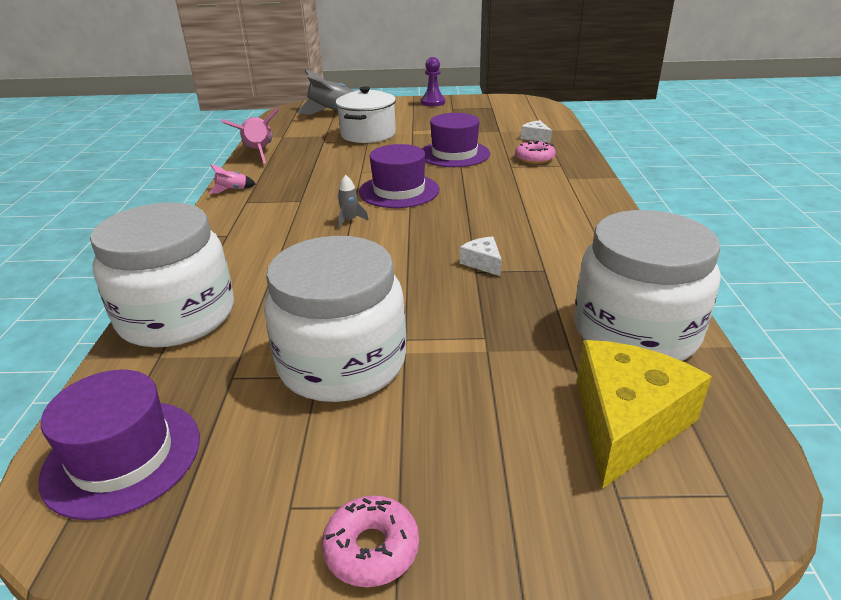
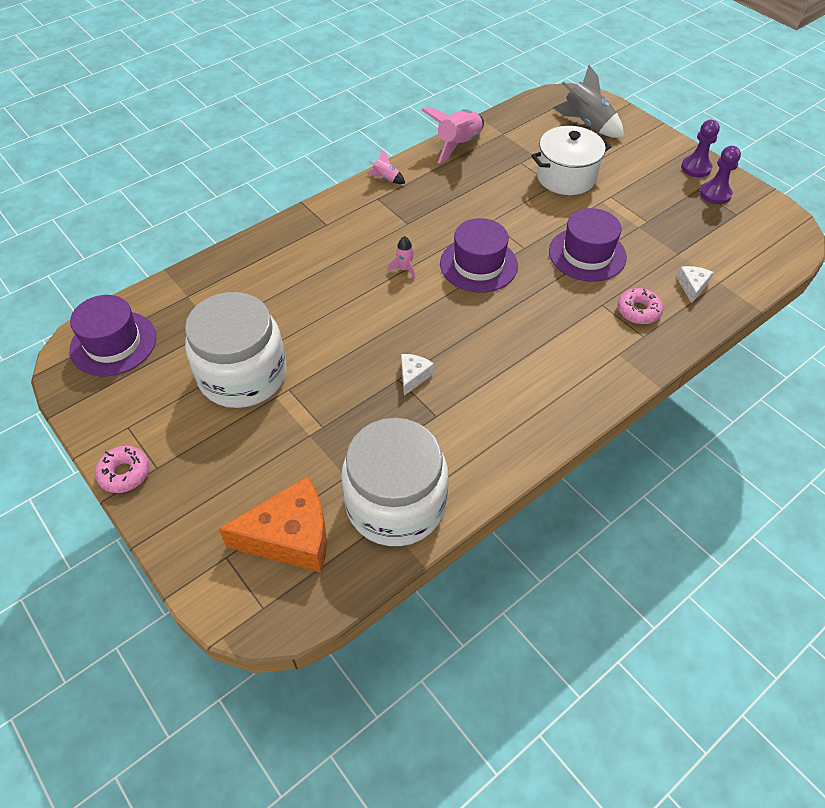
camera: 50 degrees right, 20 degrees up
(177, 316) = (225, 274): white jar -> none
(350, 220) = (404, 269): grey rocket -> pink rocket
(465, 106) = (715, 194): none -> purple pawn
(626, 423) = (291, 537): yellow cheese -> orange cheese

